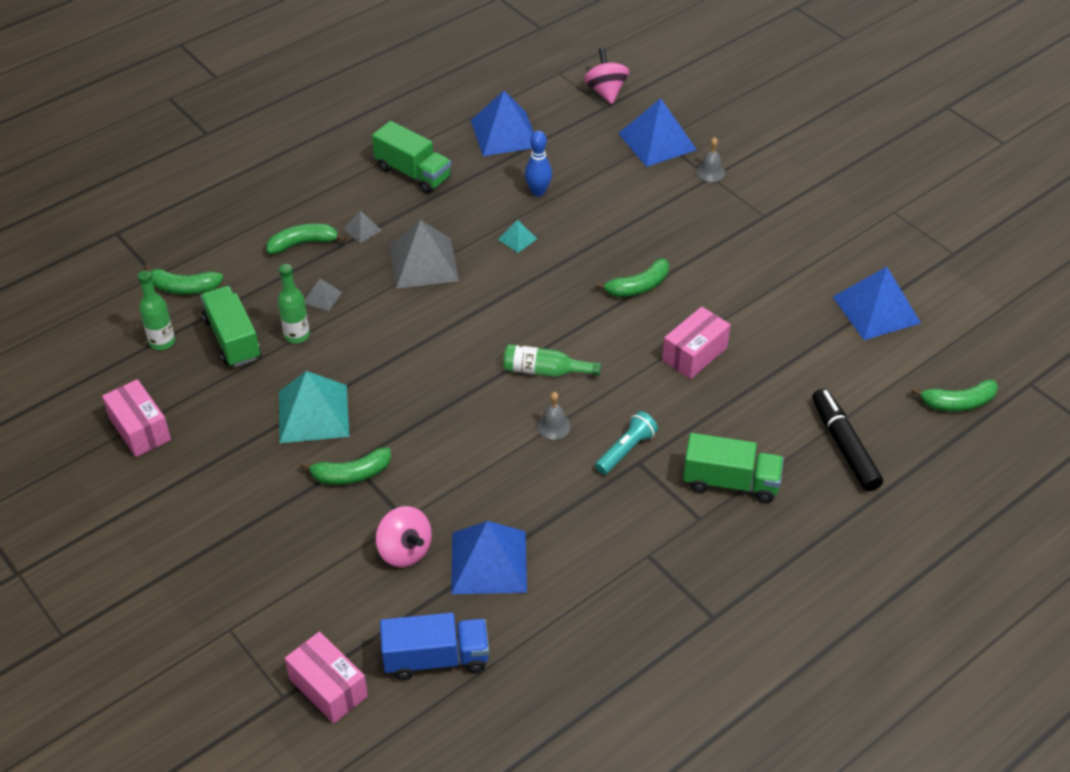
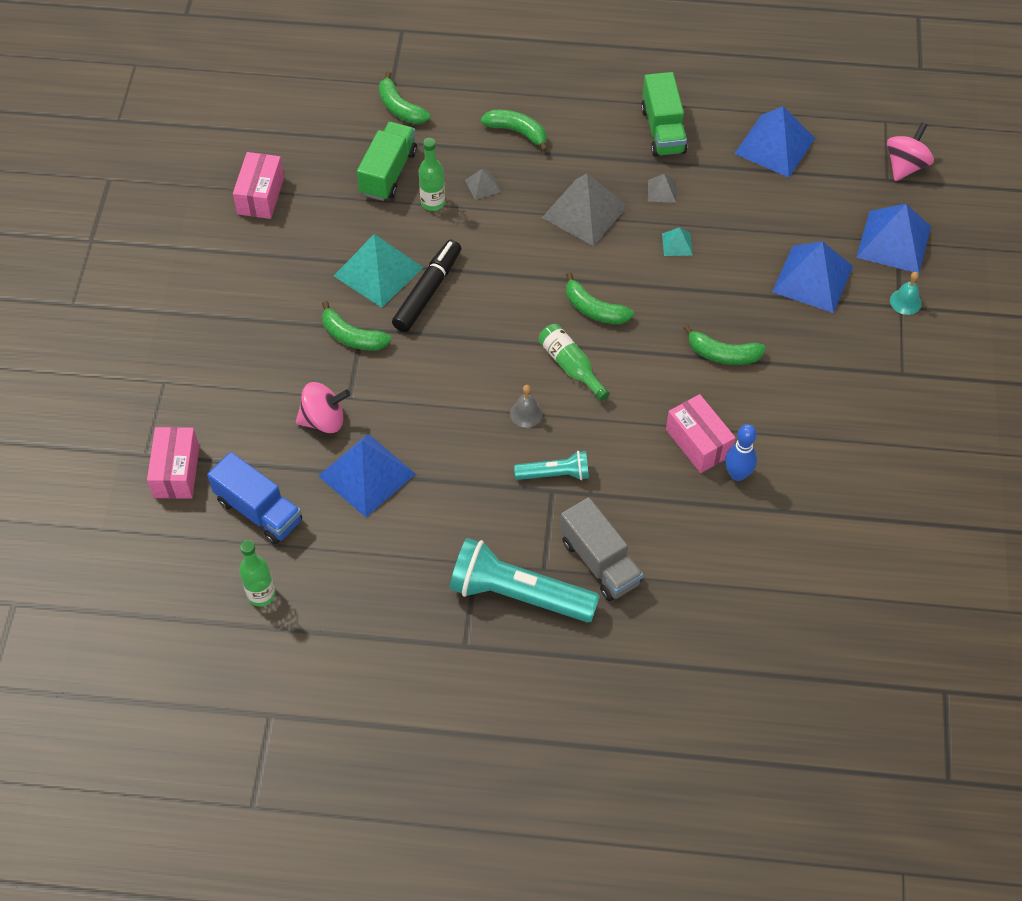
camera: 45 degrees right, 10 degrees up
(162, 342) = (342, 140): green bottle -> green bottle (261, 594)
(362, 229) = (572, 151): grey pyramid -> grey pyramid (662, 191)
(404, 551) = (324, 420): pink spinning top -> pink spinning top turned 105 degrees counterclockwise
(538, 192) = (741, 216): blue bowling pin -> blue bowling pin (737, 474)
(694, 354) = (698, 443): pink box -> pink box turned 60 degrees clockwise
(704, 551) = (518, 594): none -> turquoise flashlight
(710, 172) = (905, 301): grey bell -> turquoise bell
(730, 482) = (600, 562): green truck -> grey truck
(844, 446) = (722, 609): black marker -> black marker (428, 291)
(876, 309) = (894, 525): blue pyramid -> blue pyramid (812, 279)
(958, 403) = (860, 654): green banana -> green banana (594, 309)

